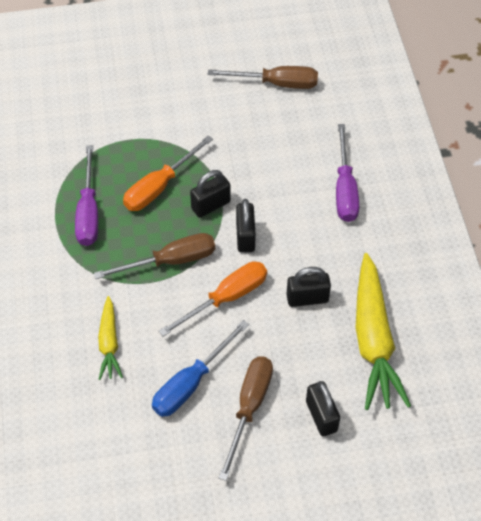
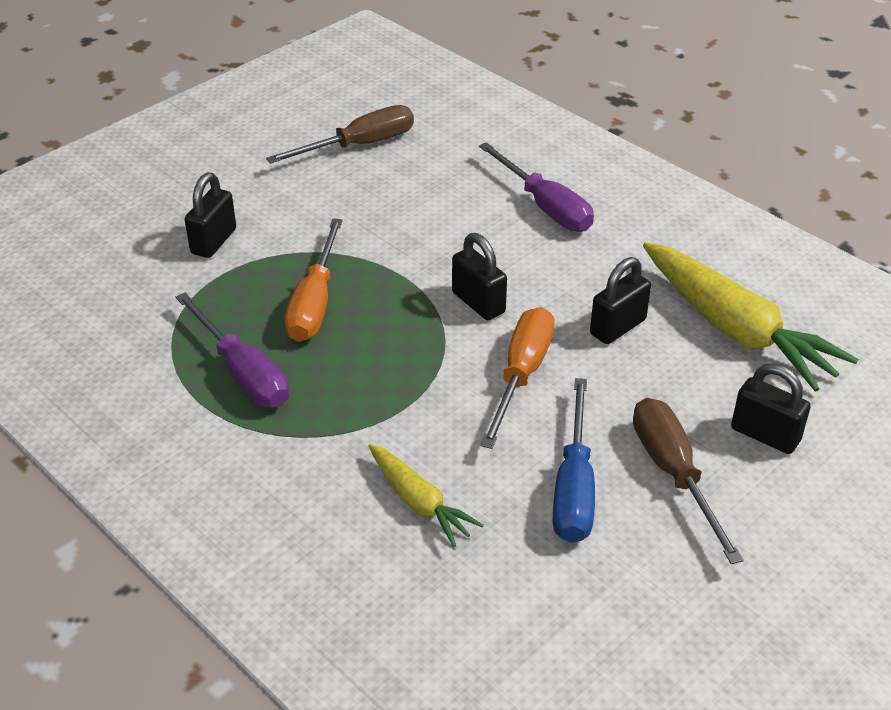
camera: 35 degrees left, 15 degrees down
(171, 261) = (410, 371): brown screwdriver -> none
(211, 205) = (401, 292): black padlock -> black padlock (214, 241)

